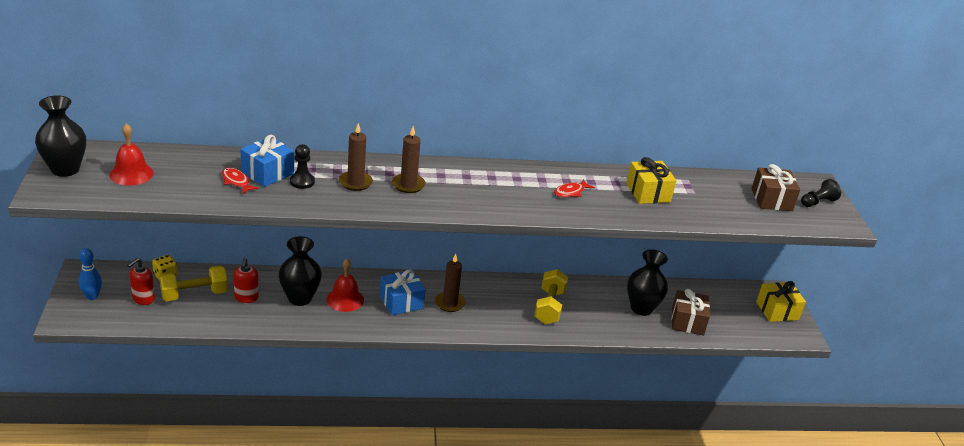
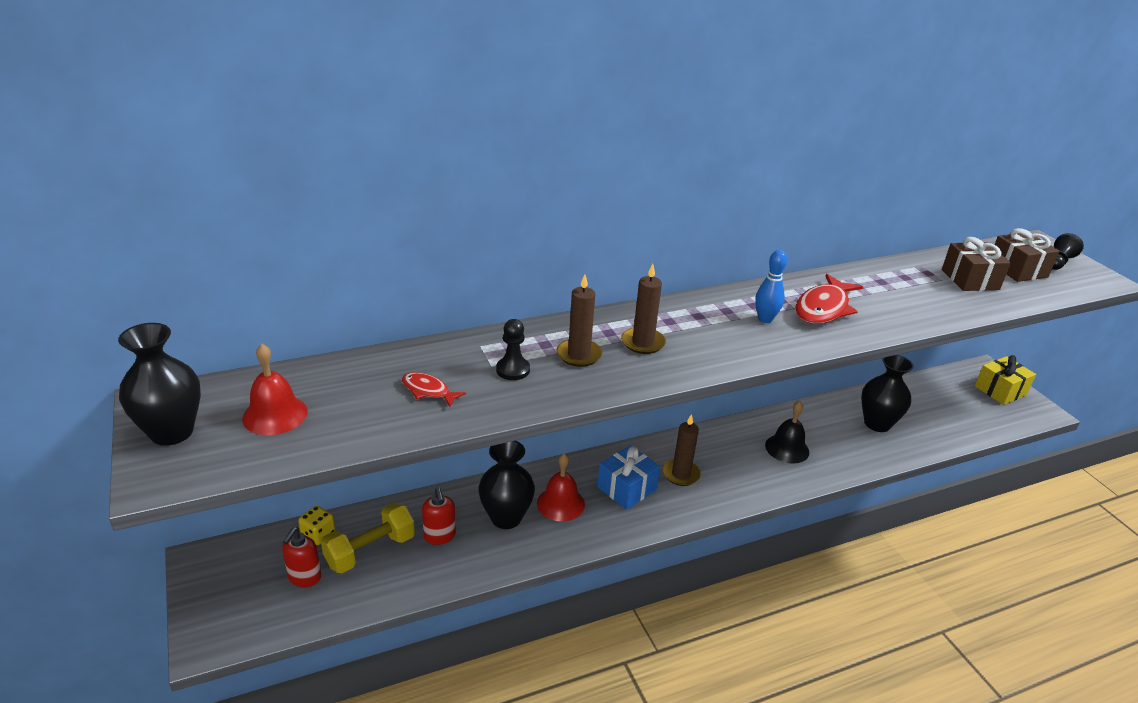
camera: 15 degrees left, 0 degrees up
(92, 296) = (231, 595): blue bowling pin -> blue bowling pin (765, 319)
(267, 173) = (461, 368): blue gift -> none
(549, 307) = (787, 448): yellow dumbbell -> black bell
(570, 192) = (823, 308): red fish -> red fish, size x1.84
(648, 193) = (899, 290): yellow gift -> none
(687, 322) = (931, 427): brown gift -> brown gift (970, 279)

